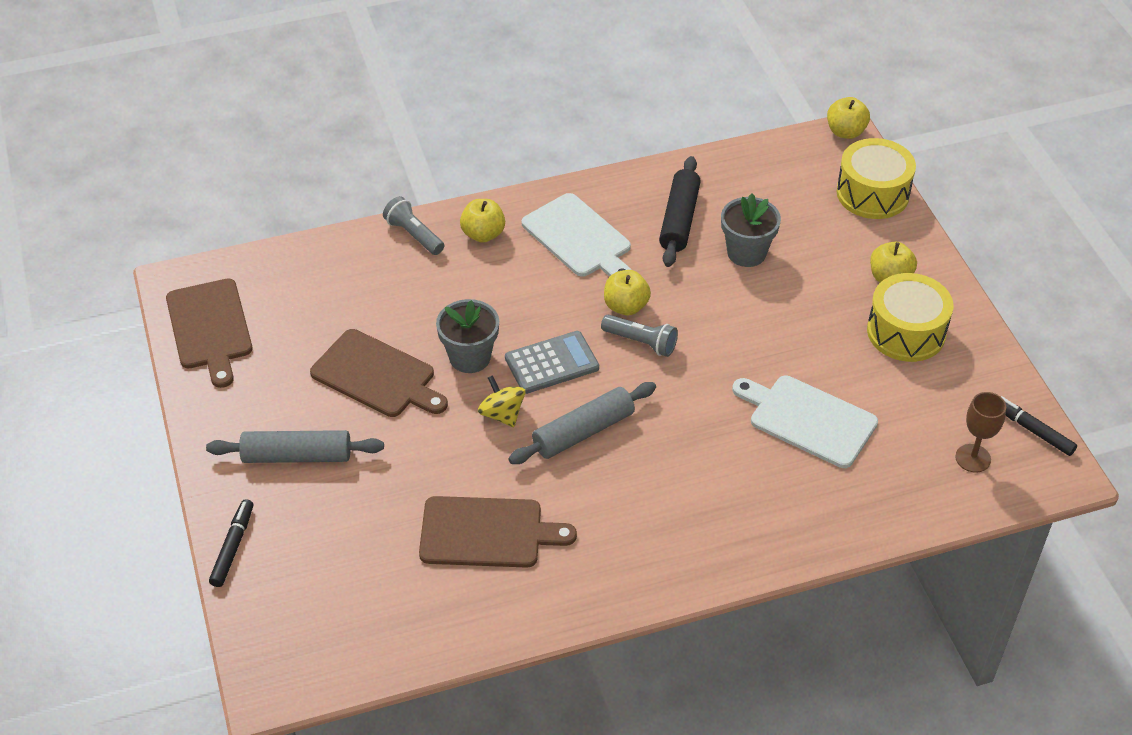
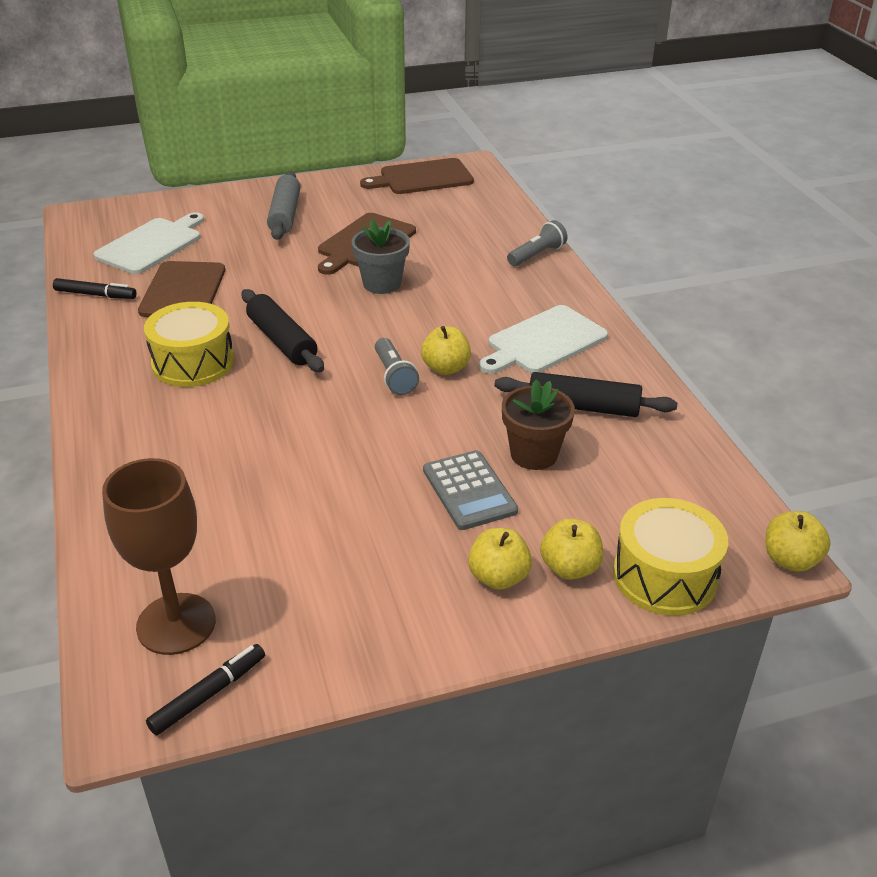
camera: 90 degrees right, 10 degrees down
(233, 547) = (205, 196): black marker -> black marker (95, 295)
(483, 234) = (542, 289): yellow apple -> yellow apple (570, 568)
(502, 414) = (311, 300): yellow spinning top -> none
(551, 363) = (370, 325): grey calculator -> grey calculator (469, 491)
(583, 432) = (282, 341): grey rolling pin -> black rolling pin
(641, 342) = (394, 376): grey flashlight -> grey flashlight turned 45 degrees counterclockwise
(746, 253) = (534, 454): grey flower pot -> brown flower pot
(808, 419) = (269, 485): white cutting board -> white cutting board (152, 244)
(906, 332) = (399, 583): yellow drum -> yellow drum (193, 363)
(973, 458) = (176, 624): brown goblet -> brown goblet, size x1.70

